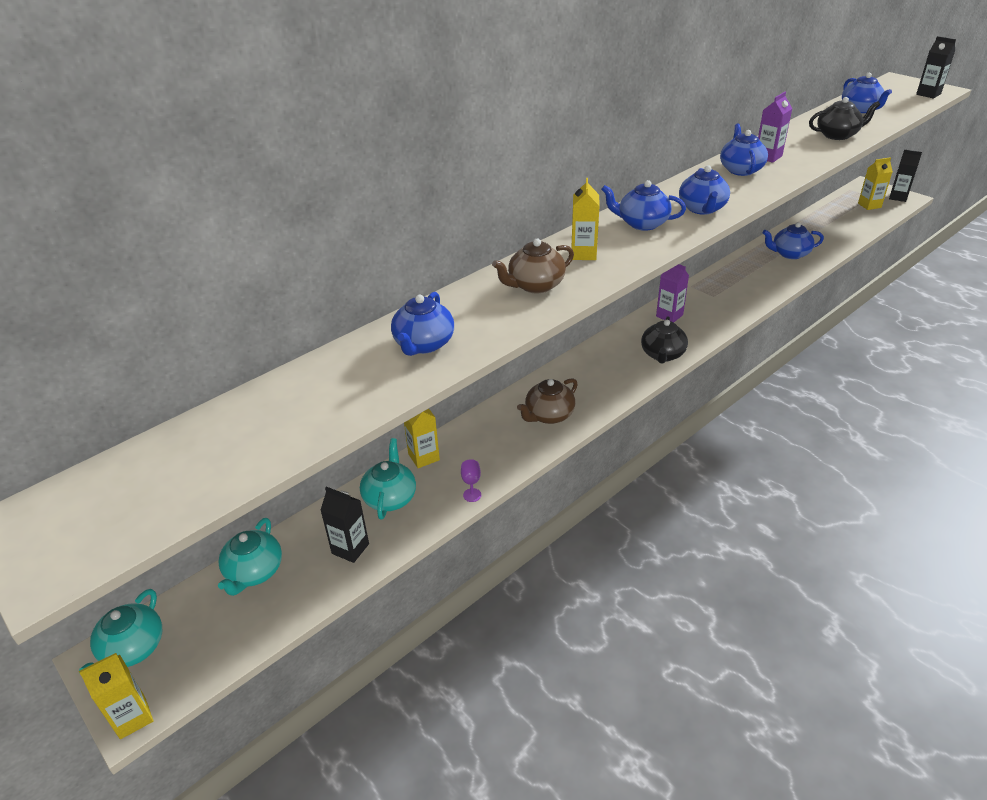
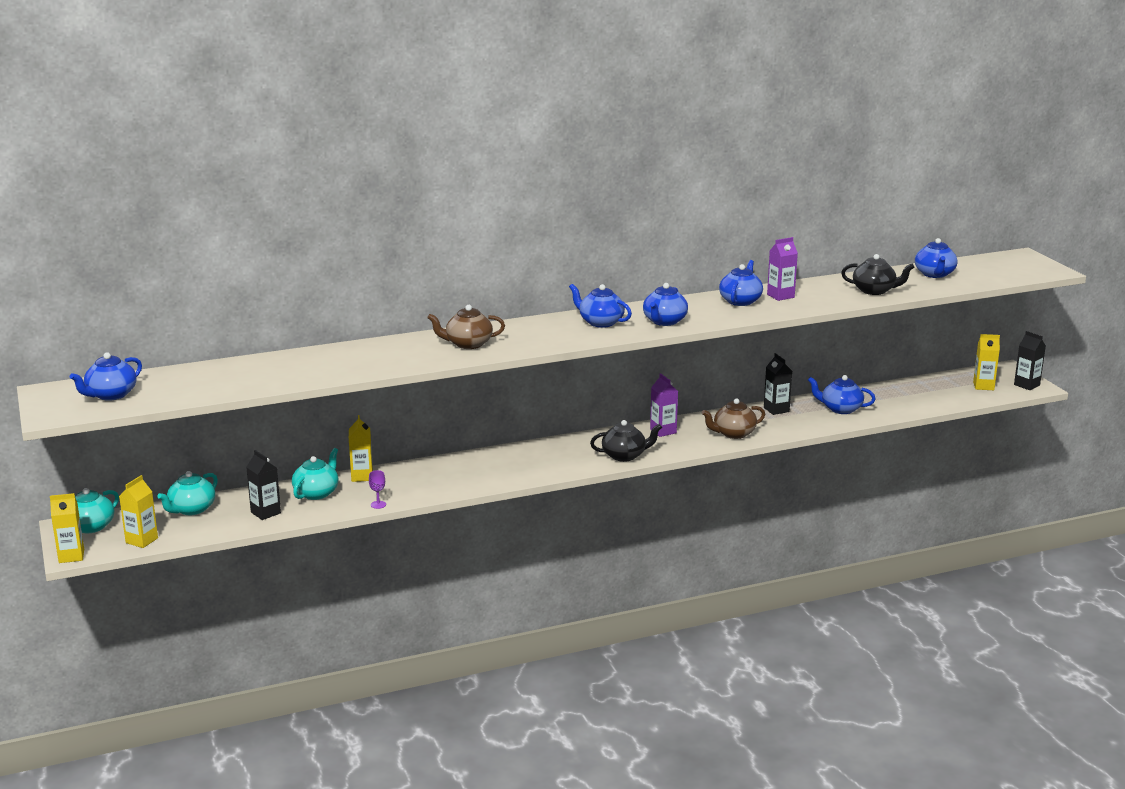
camera: 20 degrees right, 15 degrees down
(423, 344) = (352, 361): blue teapot -> blue teapot (111, 395)
(549, 415) = (484, 473): brown teapot -> brown teapot (733, 433)
(583, 254) = (528, 332): yellow carton -> yellow carton (142, 540)
(662, 355) = (624, 456): black teapot -> black teapot turned 135 degrees counterclockwise
(928, 94) = (1030, 272): black carton -> black carton (776, 409)

